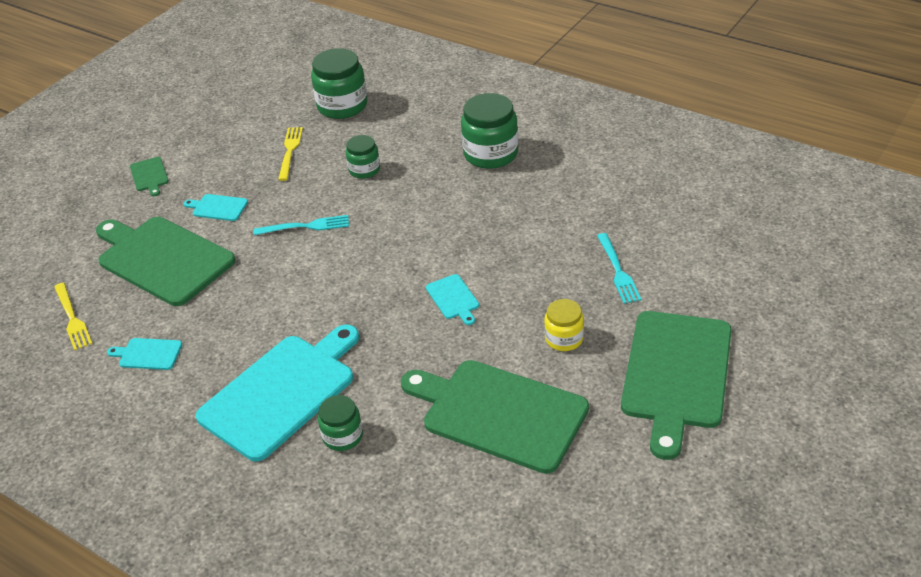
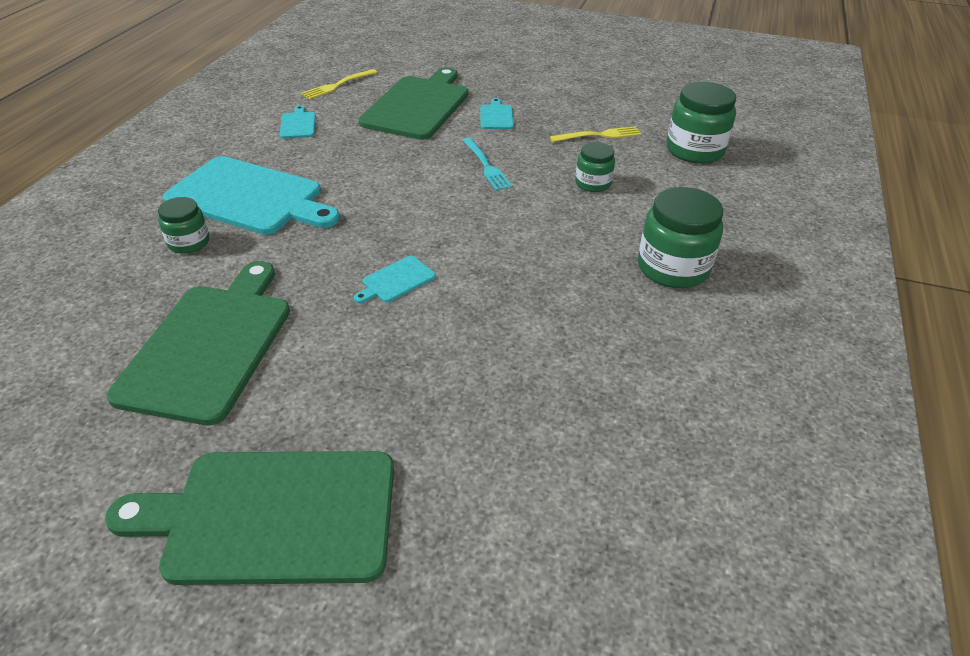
camera: 70 degrees right, 0 degrees up
(149, 176) = (526, 77): green cutting board -> none
(564, 338) = (337, 384): yellow jar -> none
(618, 271) = (480, 423): turquoise fork -> none

